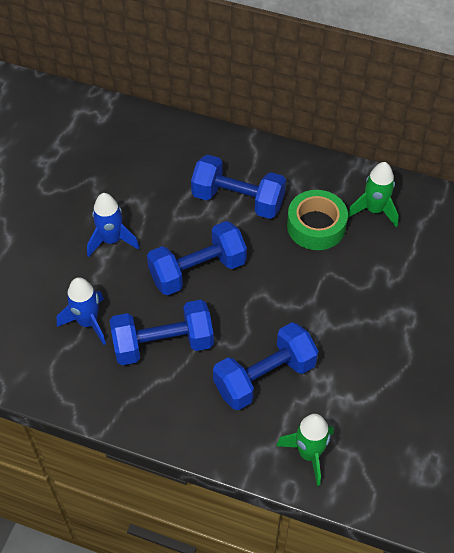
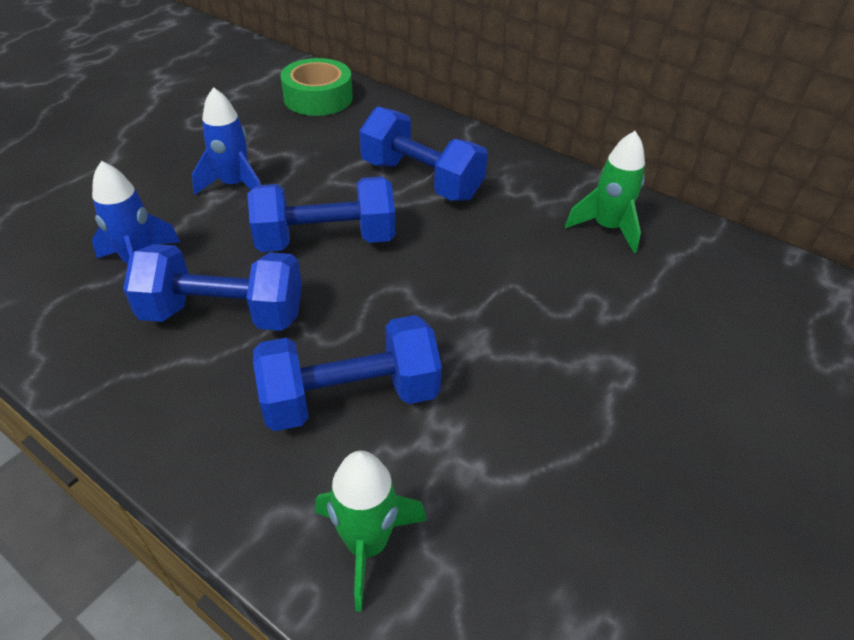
camera: 15 degrees right, 10 degrees down
(316, 226) = (515, 228): green tape -> green tape (318, 98)

